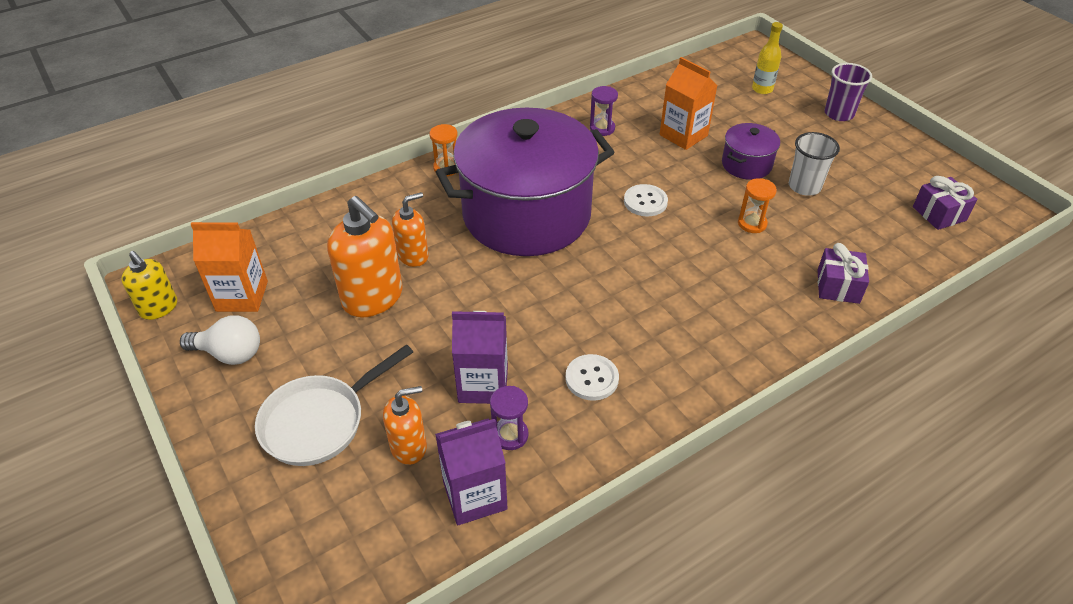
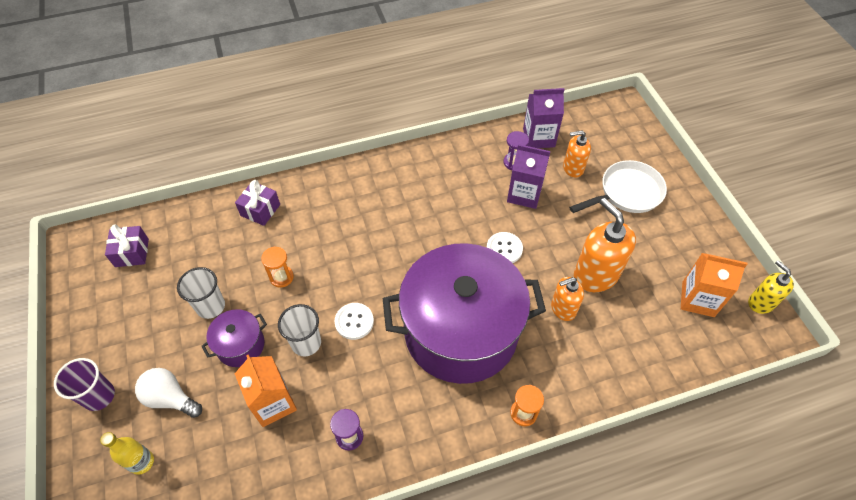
camera: 165 degrees left, 10 degrees up
(230, 354) = (695, 251): white light bulb -> white light bulb (170, 398)
(592, 378) = (456, 184): white button -> white button (504, 249)
(683, 177) = (306, 343): none -> white cup

